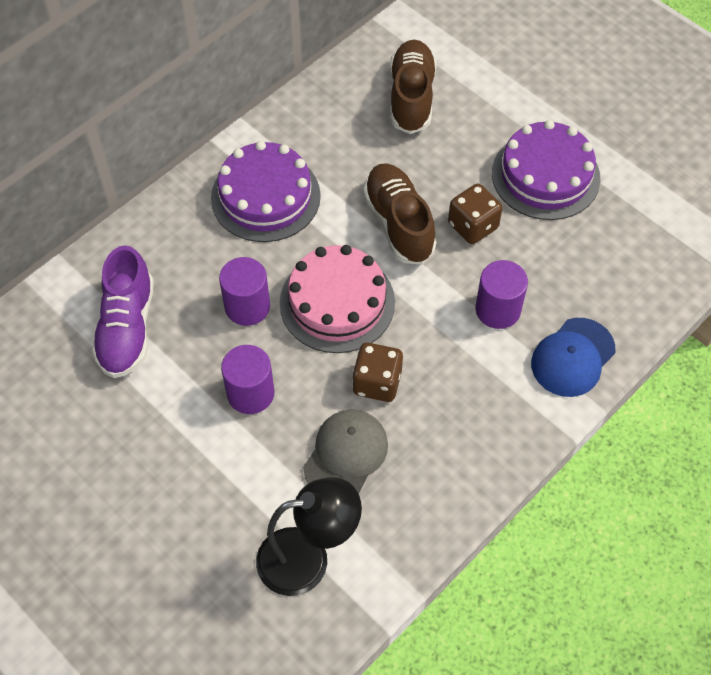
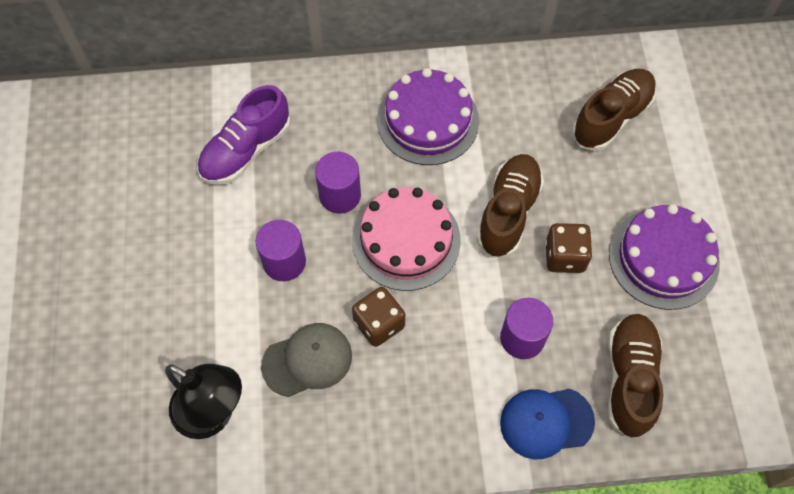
camera: 40 degrees right, 5 degrees up
(602, 280) = (629, 379): none -> brown shoe

